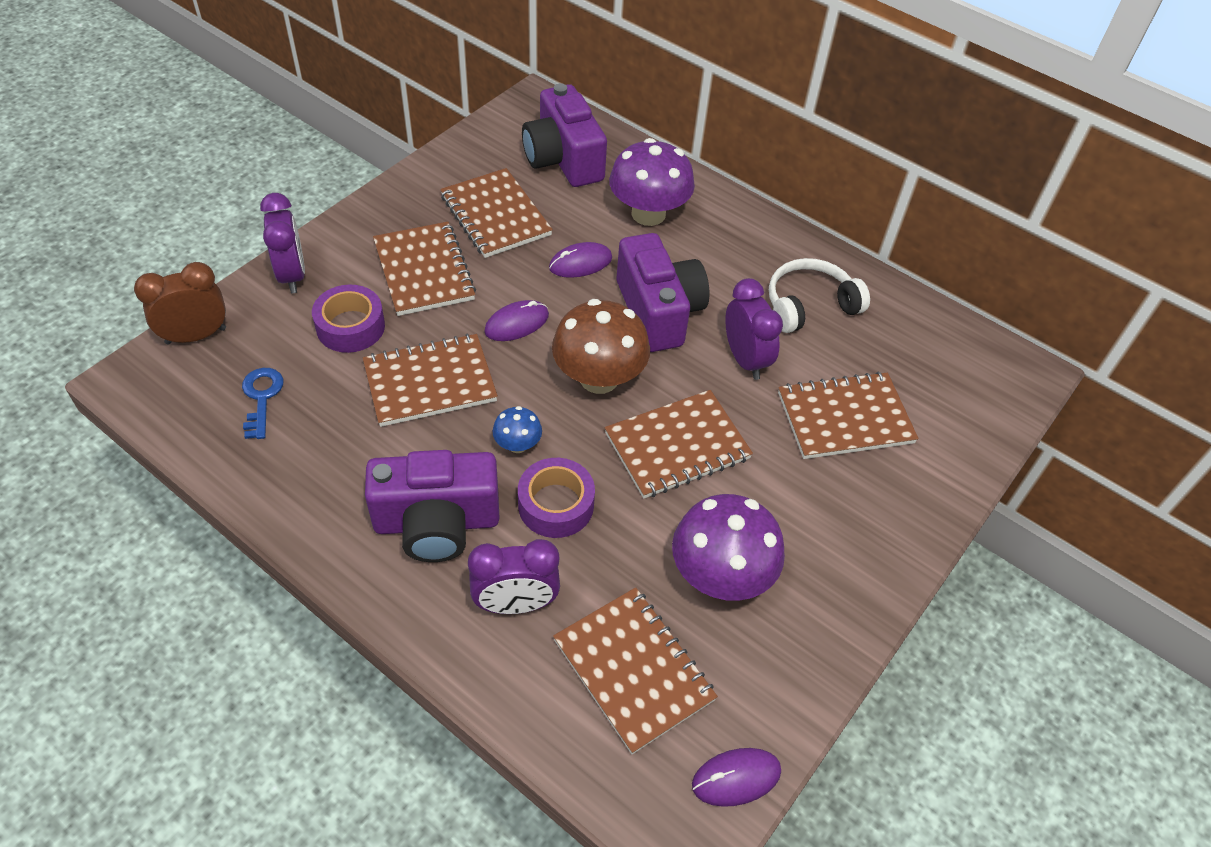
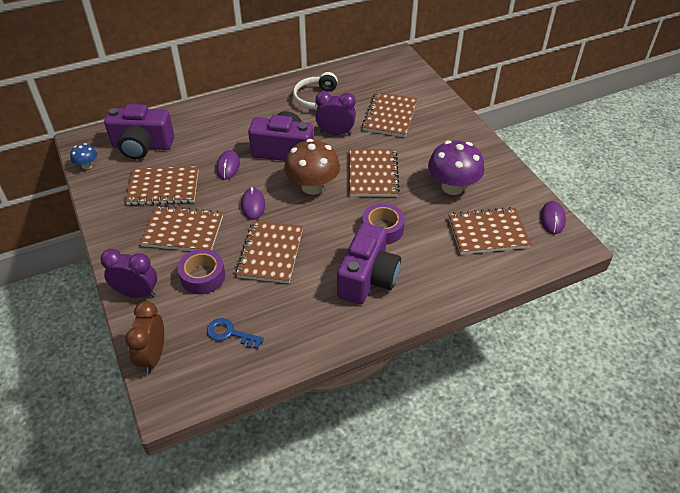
camera: 60 degrees left, 5 degrees down
(515, 604) = (432, 262): purple clock -> none
(517, 444) = (336, 231): blue mushroom -> blue mushroom (87, 165)
(648, 214) = (212, 129): purple mushroom -> none

